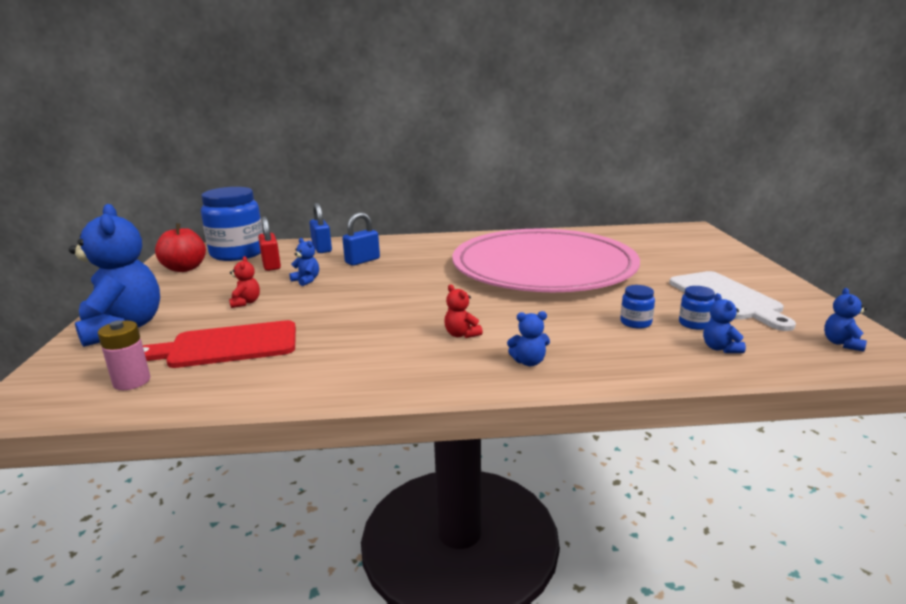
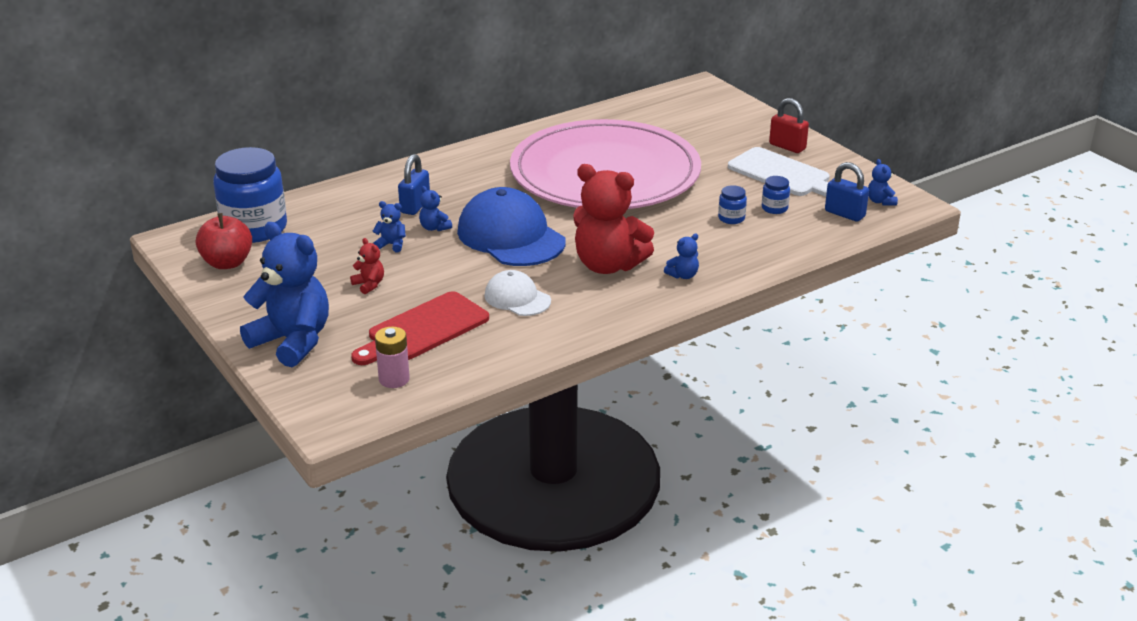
camera: 30 degrees left, 10 degrees up
(271, 265) = (322, 235): red padlock -> red padlock (787, 147)
(322, 249) = (345, 199): blue padlock -> blue padlock (844, 214)
(341, 341) = (517, 298): none -> white cap
(405, 294) = (511, 236): none -> blue cap
(461, 334) = (608, 265): red teddy bear -> red teddy bear, size x2.41
(720, 348) = (805, 227): blue teddy bear -> blue teddy bear (434, 228)

